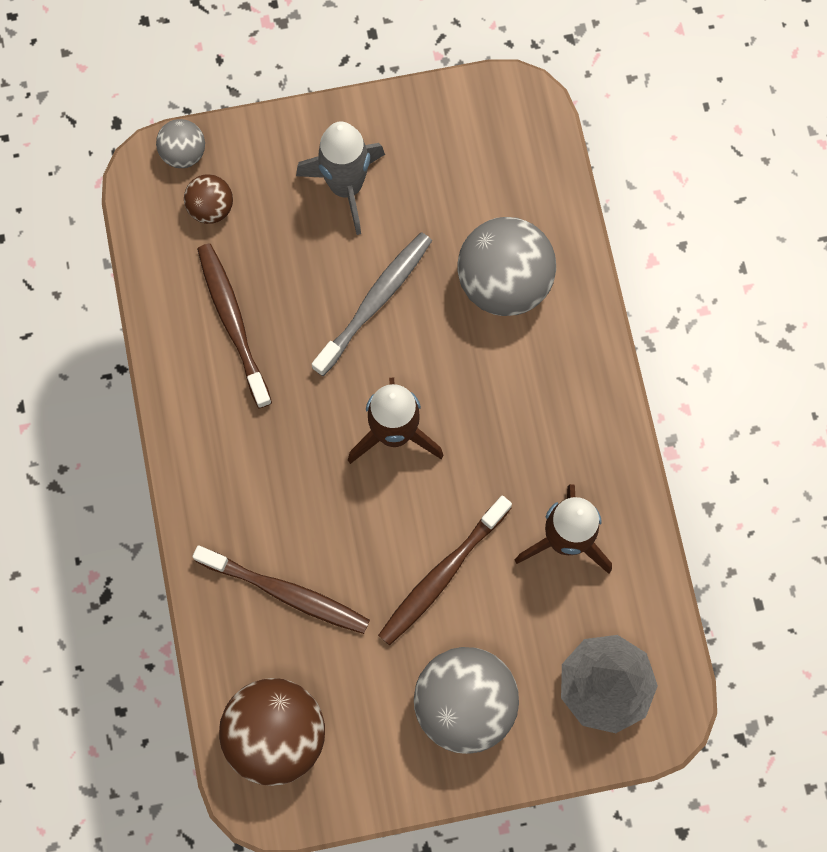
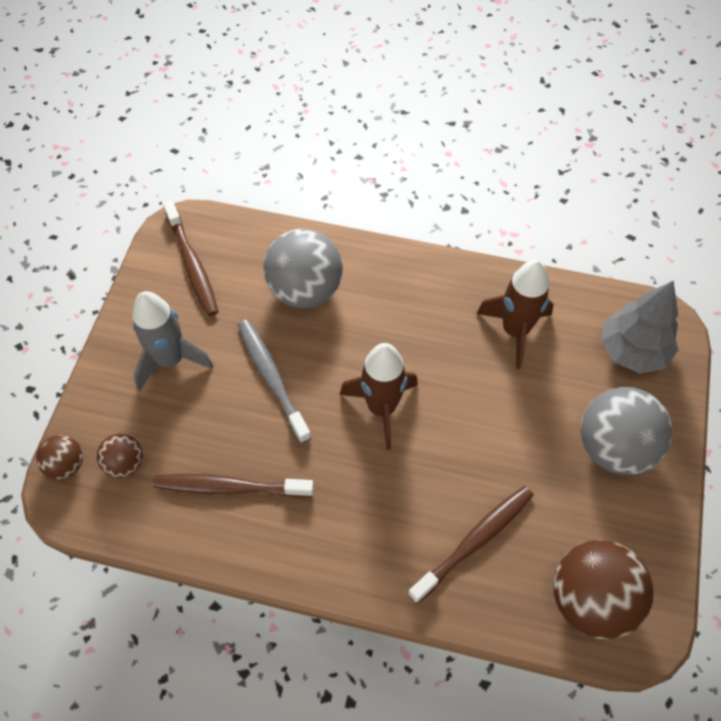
camera: 65 degrees left, 15 degrees down
(184, 153) = (66, 465): grey ball -> brown ball
(442, 575) = (507, 421): brown toothbrush -> brown toothbrush (192, 264)

